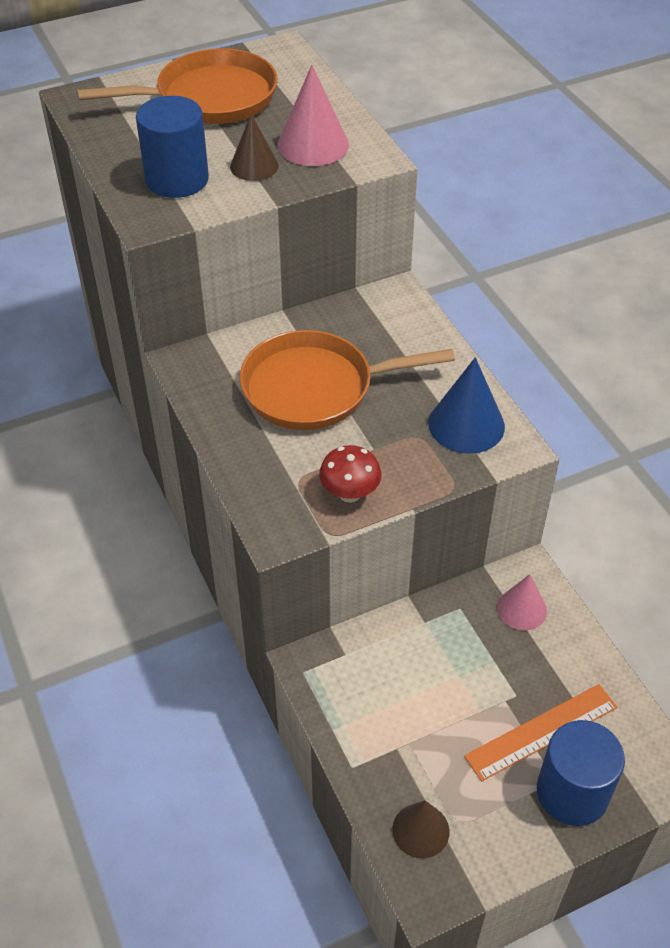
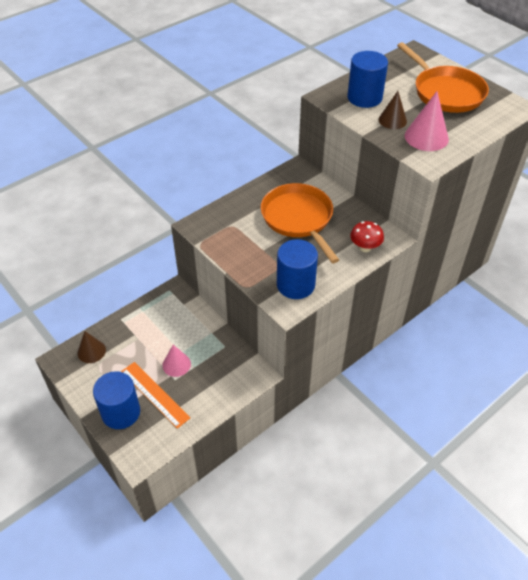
camera: 75 degrees right, 0 degrees up
(350, 493) = (228, 246): red mushroom -> red mushroom (365, 247)
(466, 424) = (295, 285): blue cone -> blue cylinder
(522, 609) = (232, 375): pink cone -> pink cone (176, 364)

